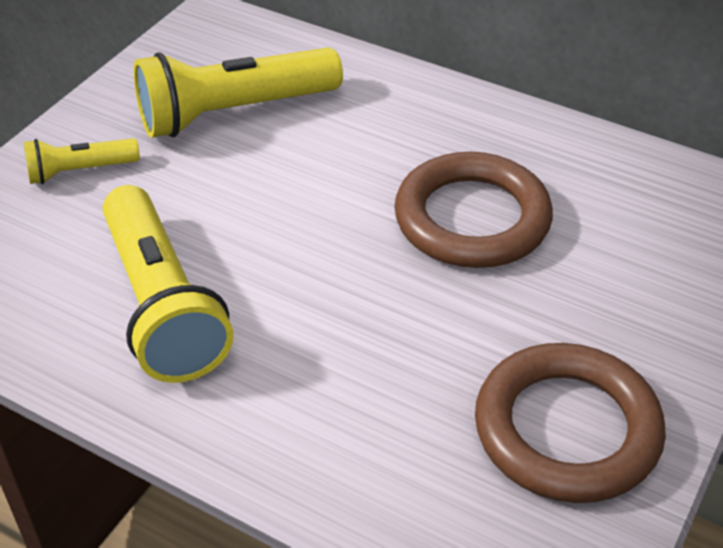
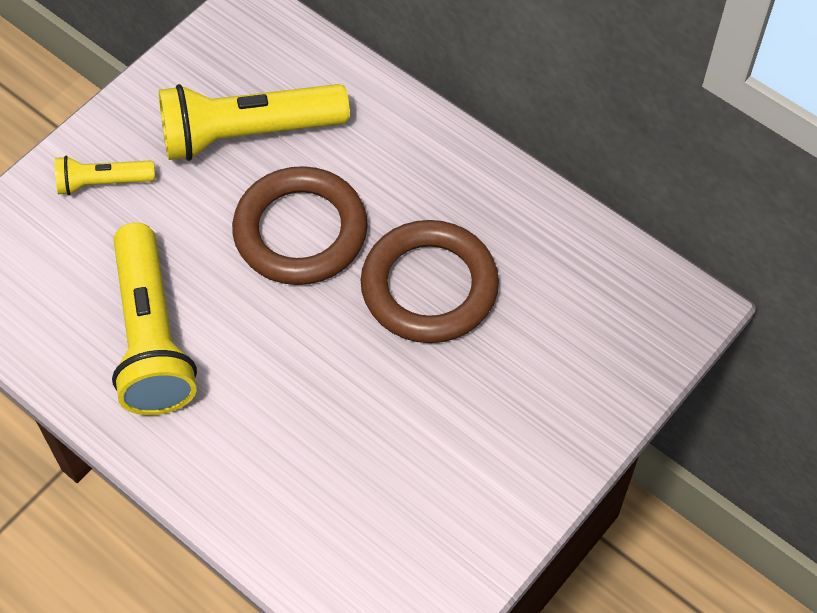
camera: 10 degrees right, 15 degrees up
(567, 429) = (445, 505): brown ring -> brown ring (300, 231)

